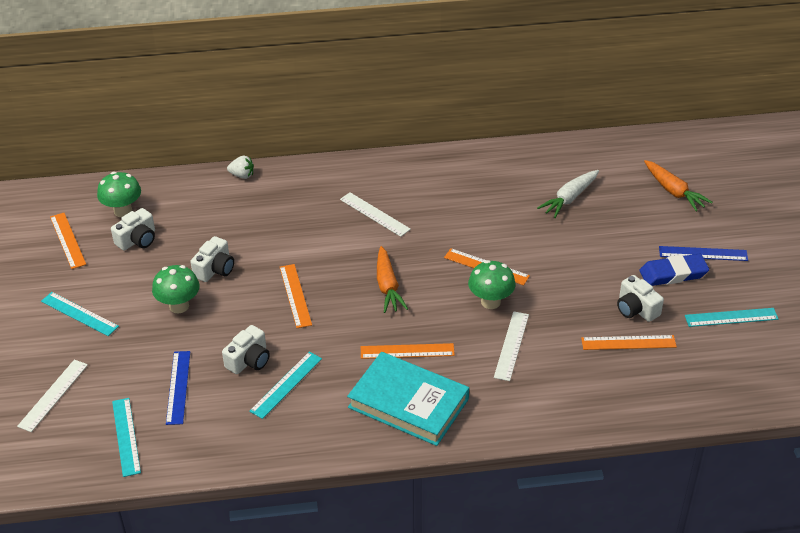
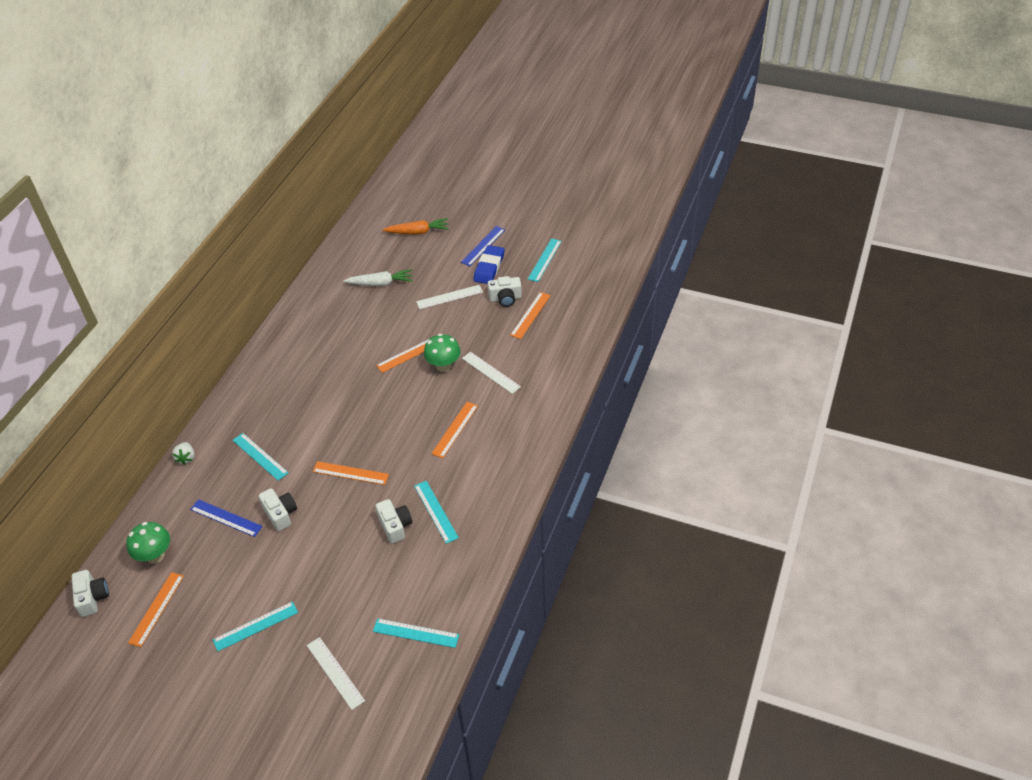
camera: 60 degrees left, 5 degrees up
(67, 240) = (156, 609): orange ruler -> orange ruler turned 75 degrees counterclockwise
(137, 240) = (201, 556): white camera -> white camera (92, 598)
(178, 387) = (389, 581): blue ruler -> blue ruler (226, 518)
(179, 306) = (302, 552): green mushroom -> none
(242, 175) = (186, 458): white strawberry -> white strawberry turned 135 degrees clockwise
(275, 222) = (260, 456): none -> turquoise ruler
(374, 214) = (304, 393): white ruler -> white ruler (449, 297)
(387, 286) = (384, 415): orange carrot -> none
(408, 403) = (502, 448): turquoise book -> none
(569, 198) = (380, 283): white carrot -> white carrot turned 75 degrees counterclockwise

